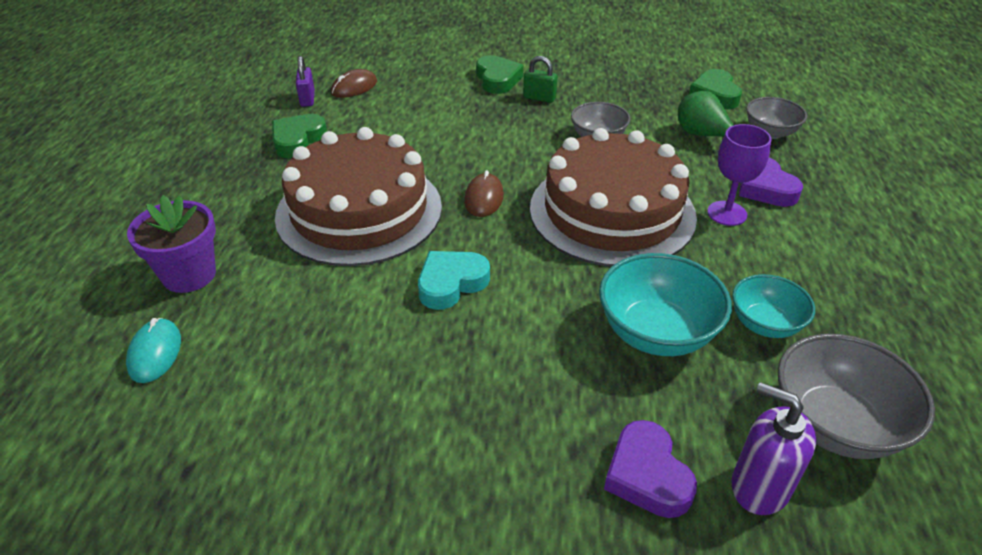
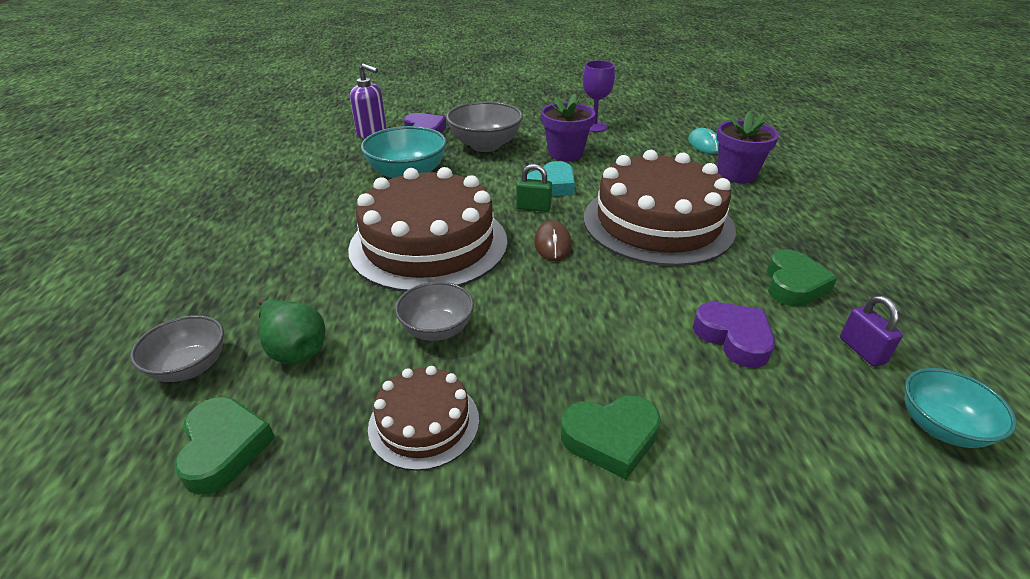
camera: 170 degrees right, 5 degrees down
(354, 87) = (825, 384): brown mouse -> none
(399, 358) = (565, 153): none -> purple flower pot
(497, 79) = (611, 438): green heart -> green heart turned 75 degrees counterclockwise
(539, 98) = (527, 398): green padlock -> green padlock (533, 208)
(602, 94) = (424, 423): none -> brown cake
(727, 213) = (317, 253): purple goblet -> purple goblet (594, 126)
(765, 188) = (259, 283): purple heart -> purple heart (734, 338)
(765, 324) = (331, 184): turquoise bowl -> turquoise bowl (941, 427)
(835, 424) = (319, 151): grey bowl -> grey bowl (485, 145)

